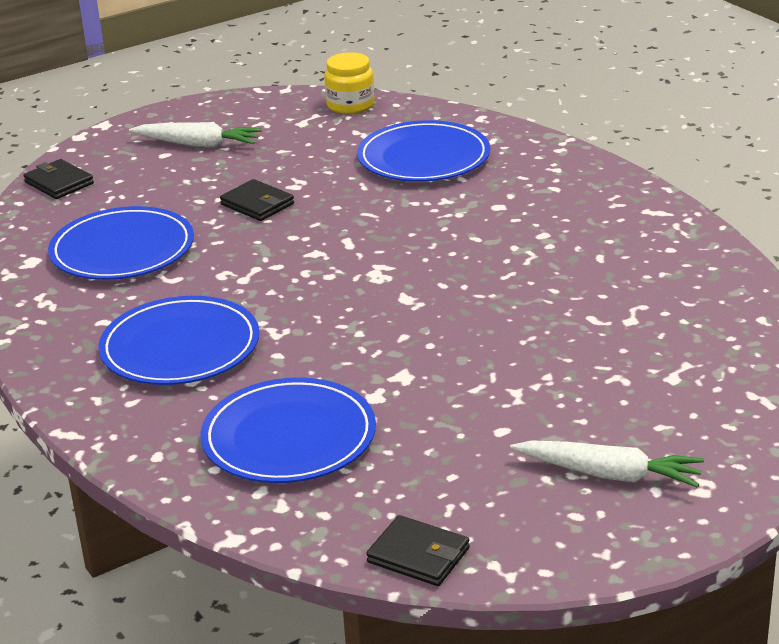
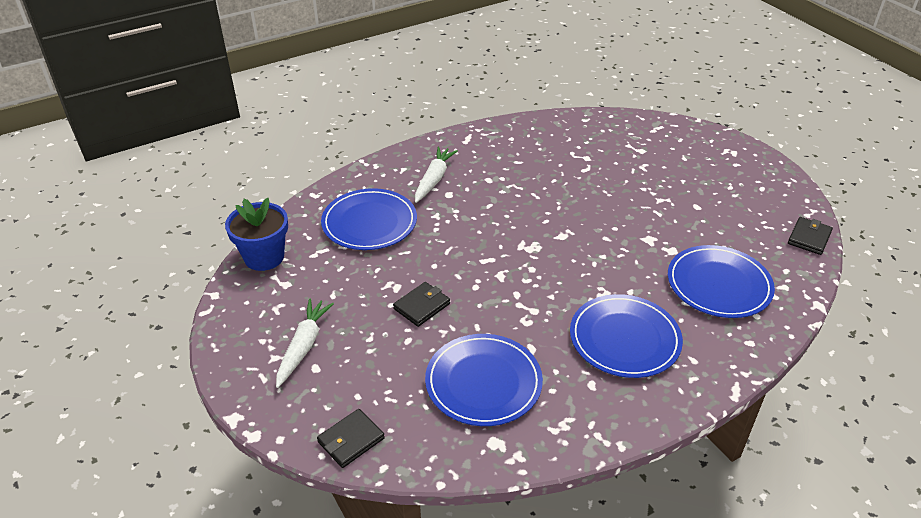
camera: 90 degrees left, 10 degrees up
(350, 105) = (264, 257): yellow jar -> blue flower pot
(609, 474) = (727, 176): white carrot -> white carrot (434, 179)

